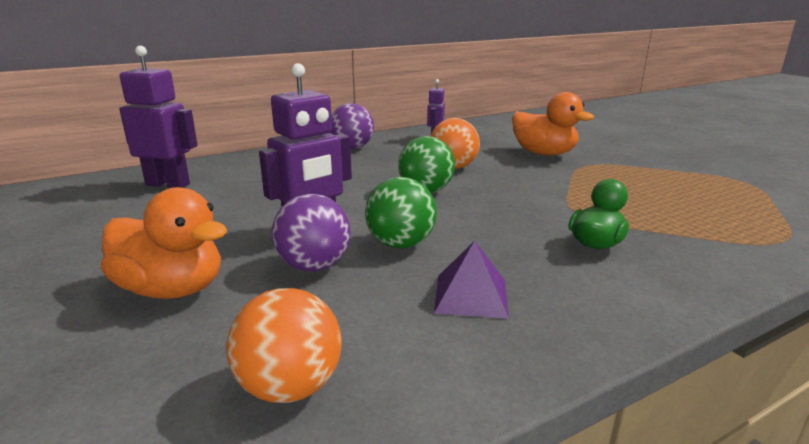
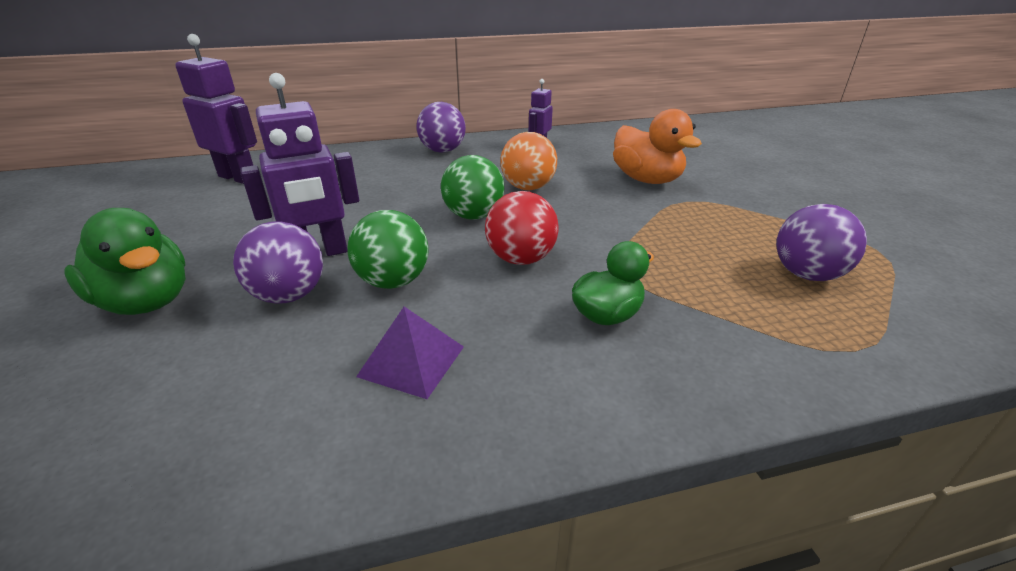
camera: 15 degrees right, 10 degrees up
(172, 289) = (146, 302): orange duck -> green duck
(290, 387) = (153, 439): orange ball -> none
(494, 216) = (521, 259): none -> red ball
(712, 201) = (807, 274): none -> purple ball

